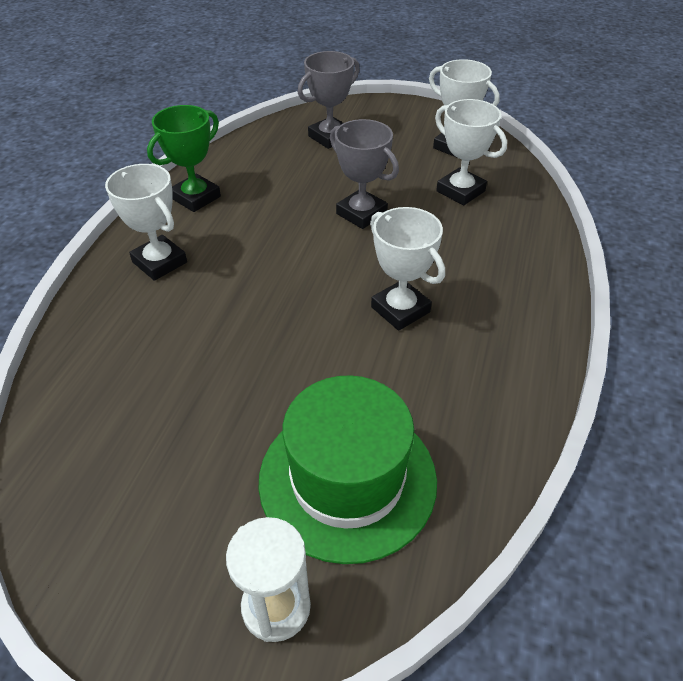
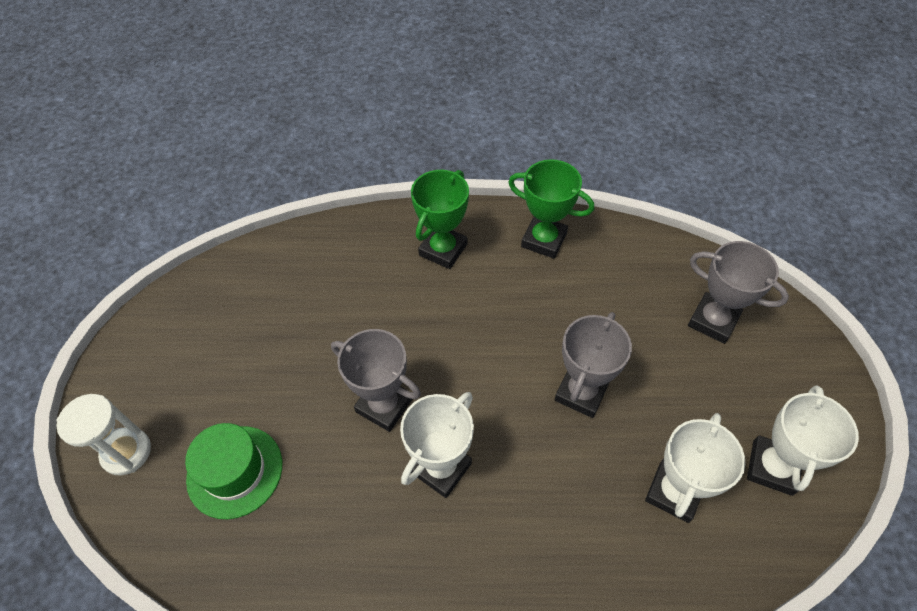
camera: 75 degrees right, 10 degrees up
(159, 262) = (443, 250): white trophy -> green trophy
(319, 338) = (384, 405): none -> grey trophy
(347, 479) = (235, 471): green hat -> green hat, size x0.65

